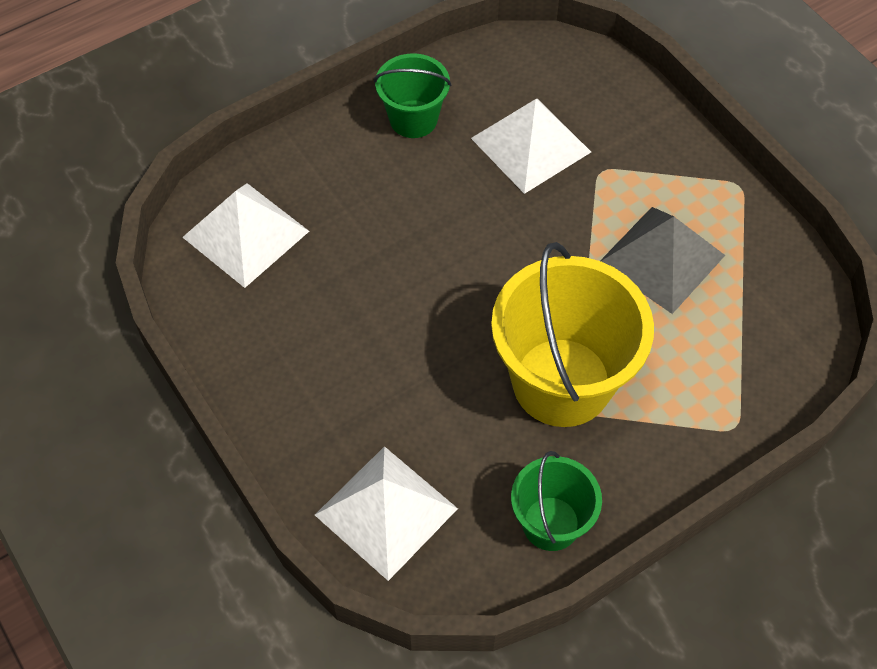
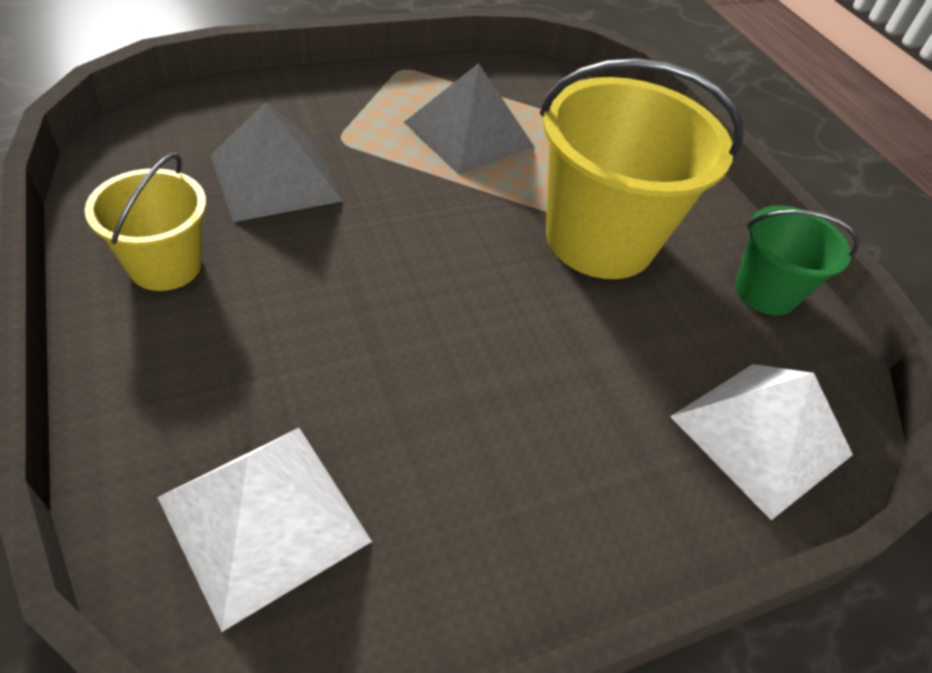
camera: 85 degrees left, 10 degrees down
(413, 119) = (165, 265): green bucket -> yellow bucket
(530, 144) = (275, 177): white pyramid -> grey pyramid

